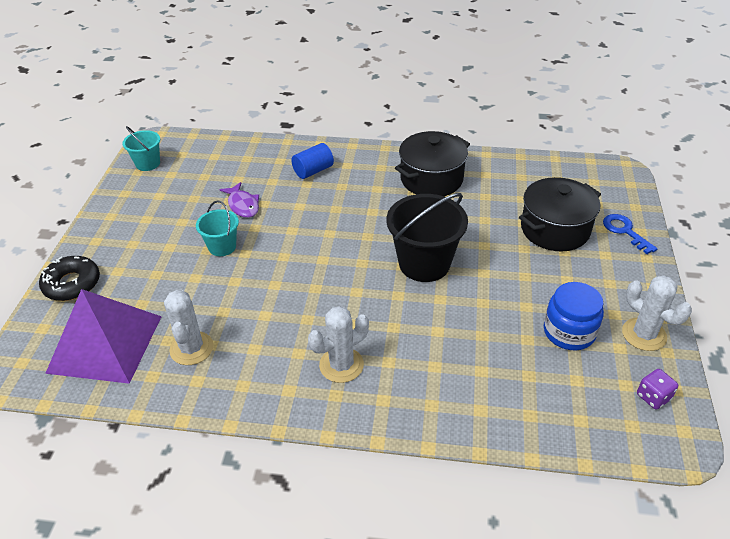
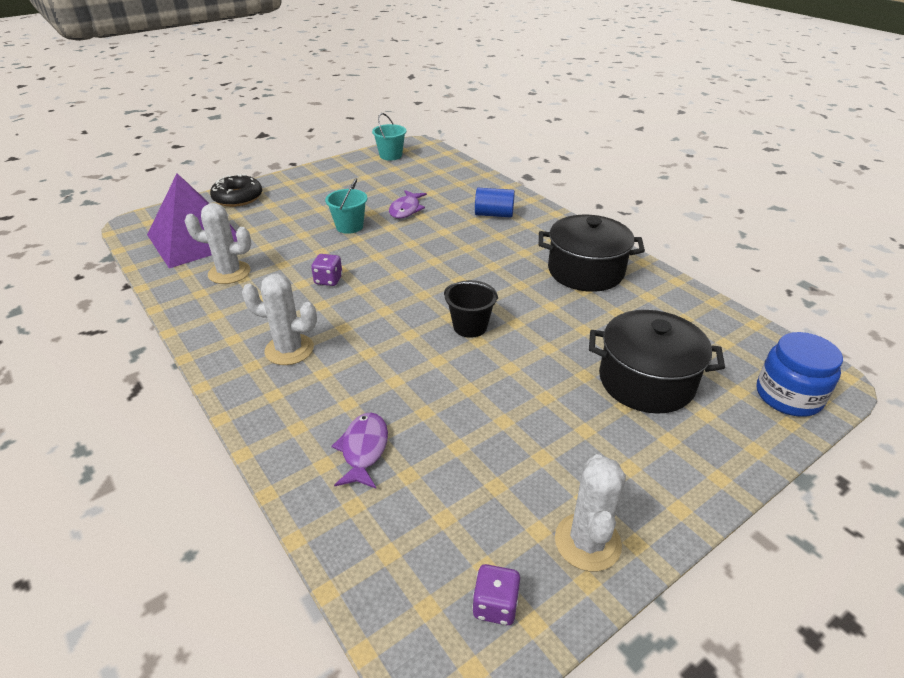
camera: 45 degrees right, 5 degrees down
(191, 348) = (229, 273): white cactus -> white cactus turned 60 degrees clockwise
(281, 298) = (328, 280): none -> purple dice
(424, 264) = (470, 326): black bucket -> black bucket, size x0.56
(487, 383) = (364, 450): none -> purple fish
(569, 332) = (508, 473): blue jar -> blue jar (788, 396)
(625, 231) = (733, 435): blue key -> none

